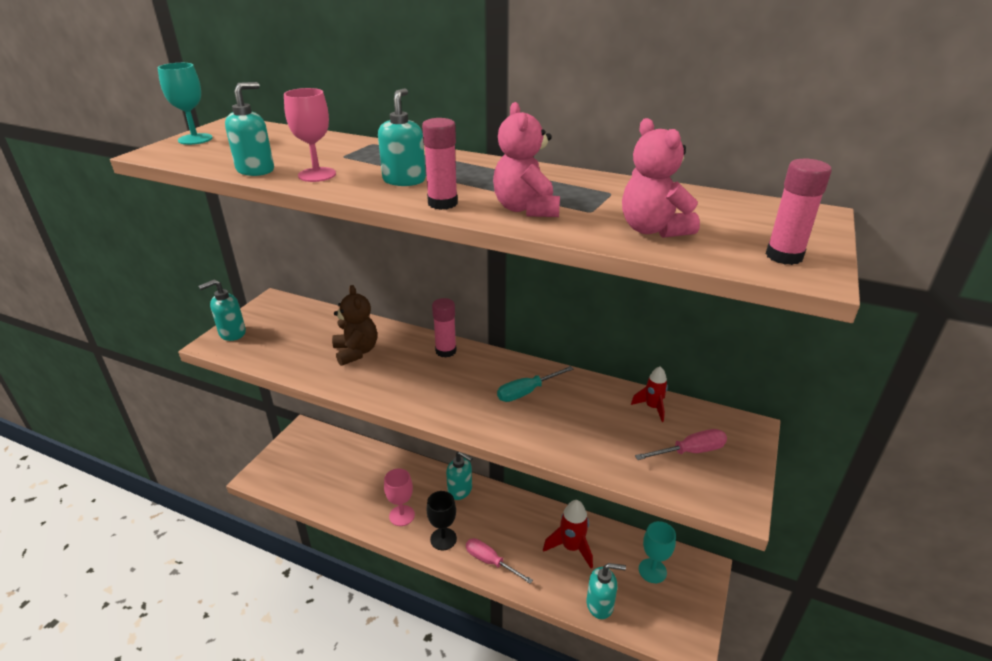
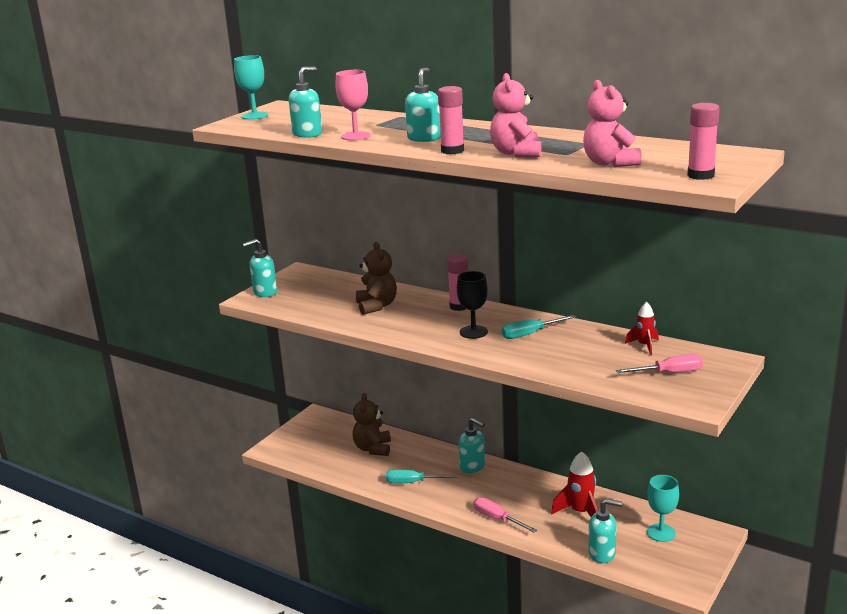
camera: 10 degrees right, 10 degrees down
(360, 471) = (373, 449): none -> brown teddy bear
(402, 515) = (412, 482): pink goblet -> turquoise screwdriver
(443, 539) = (452, 501): black goblet -> black goblet (473, 332)

